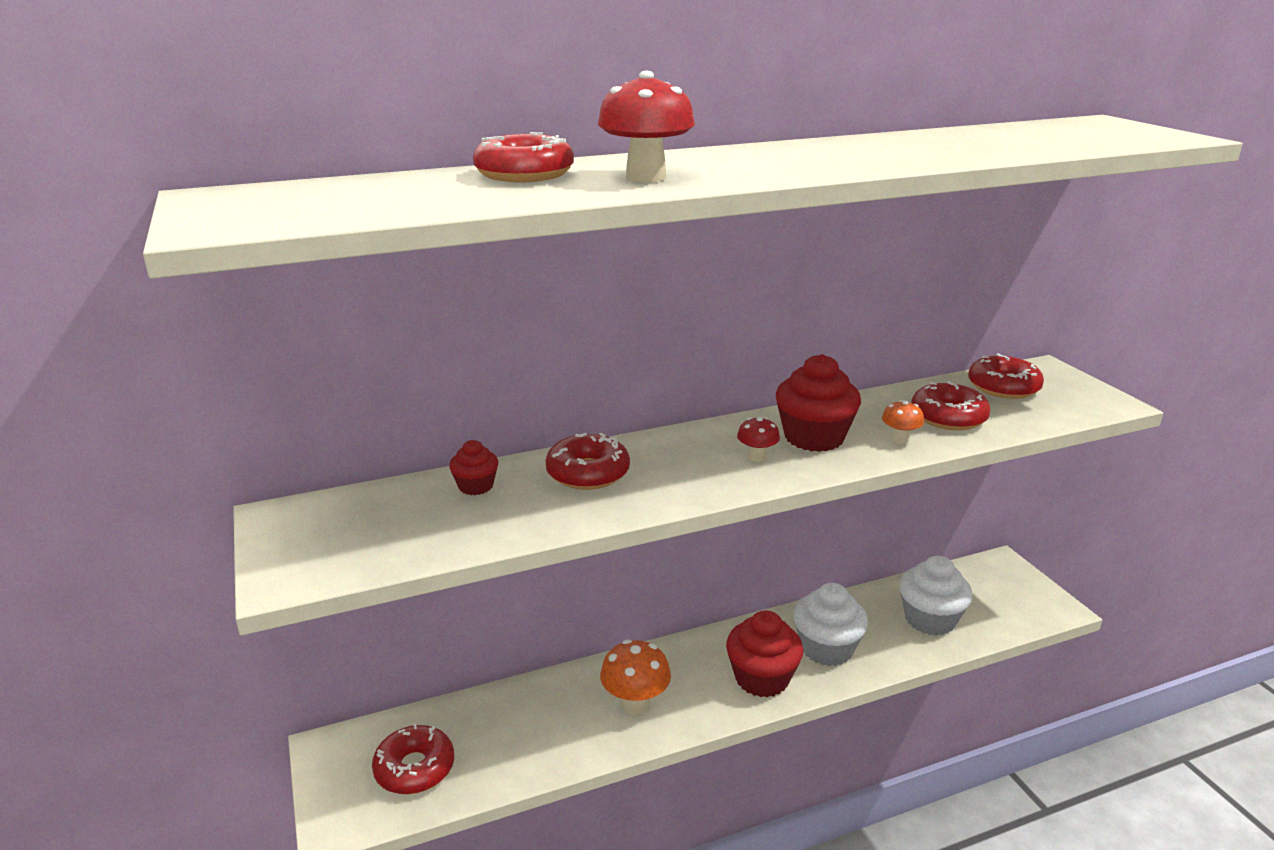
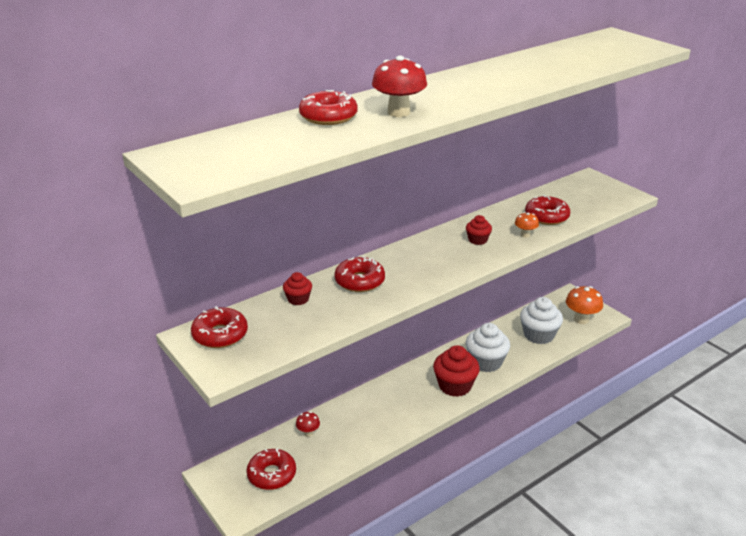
camera: 15 degrees left, 5 degrees up
(635, 704) = (387, 414): orange mushroom -> orange mushroom (581, 319)
(757, 457) = (451, 257): red mushroom -> red mushroom (308, 433)
(814, 437) = (477, 240): red cupcake -> red cupcake, size x0.53
(1003, 387) = (570, 193): red donut -> red donut (220, 335)

